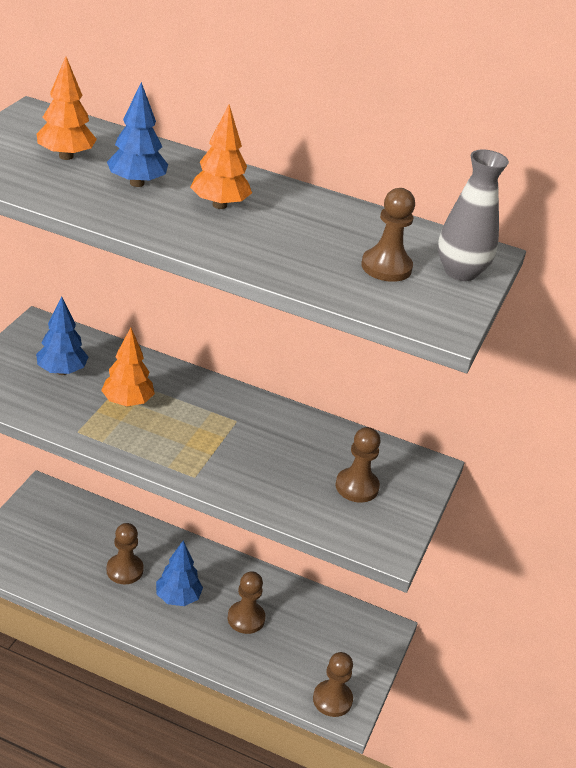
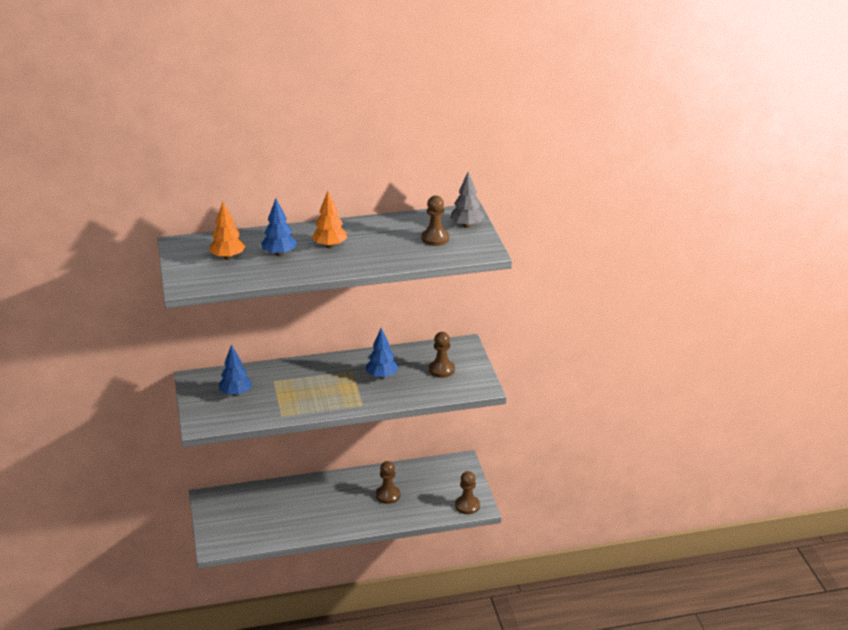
camera: 30 degrees left, 5 degrees down
(124, 570) = (299, 509): brown pawn -> none
(127, 402) = (288, 390): orange tree -> none
(178, 598) = (342, 506): blue tree -> blue tree (382, 376)
(460, 272) = (467, 226): grey vase -> grey tree

